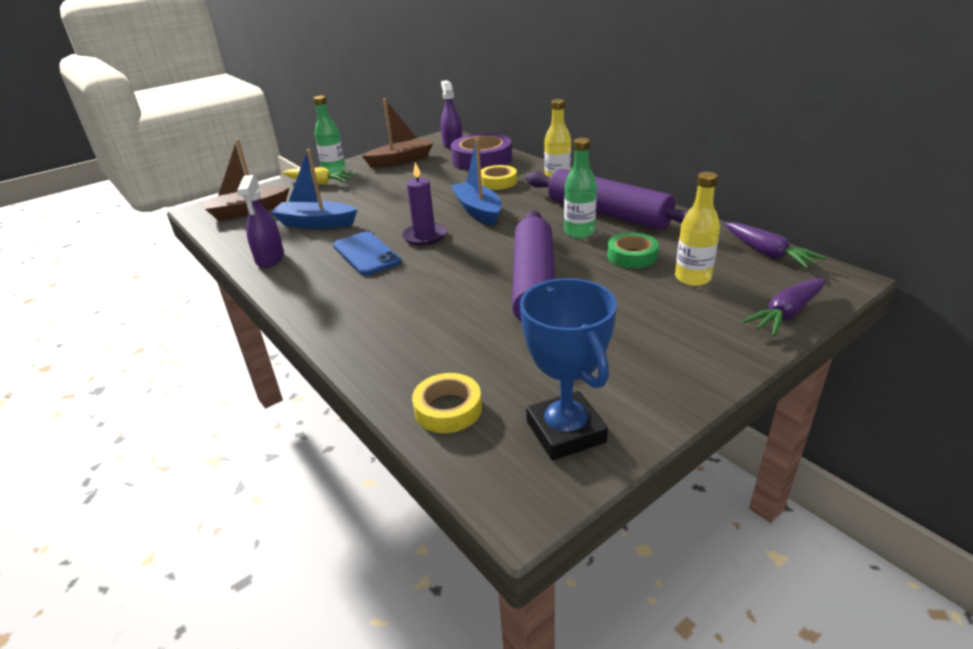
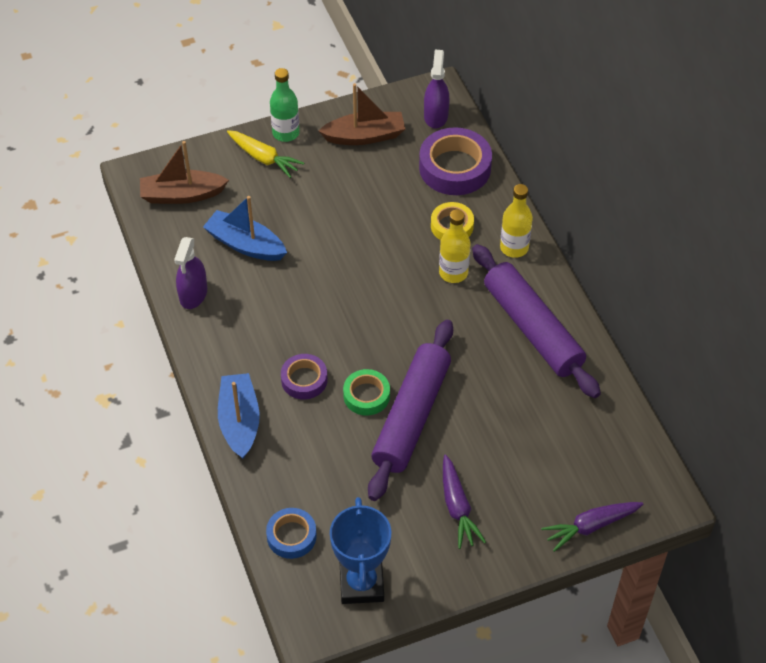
camera: 15 degrees right, 20 degrees up
(366, 254) = (281, 318): blue phone -> none
(407, 285) = (304, 380): none -> purple tape
(424, 236) = (343, 306): purple candle -> none
(448, 409) = (291, 536): yellow tape -> blue tape
(478, 211) = (409, 278): blue boat -> blue boat (239, 422)
(579, 232) = (488, 351): green bottle -> none
(632, 256) = (515, 406): green tape -> green tape (366, 395)
(692, 278) = (548, 456): yellow bottle -> yellow bottle (453, 273)
(768, 253) = (636, 446): purple carrot -> purple carrot (457, 507)

